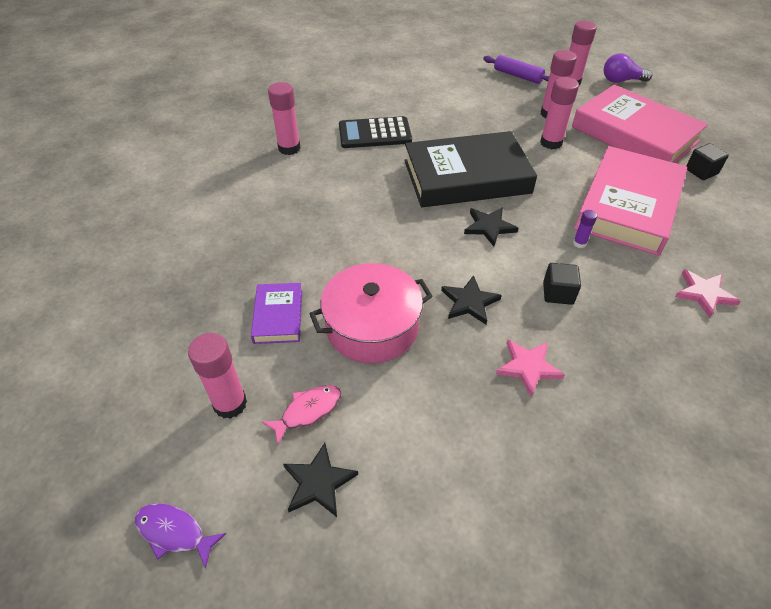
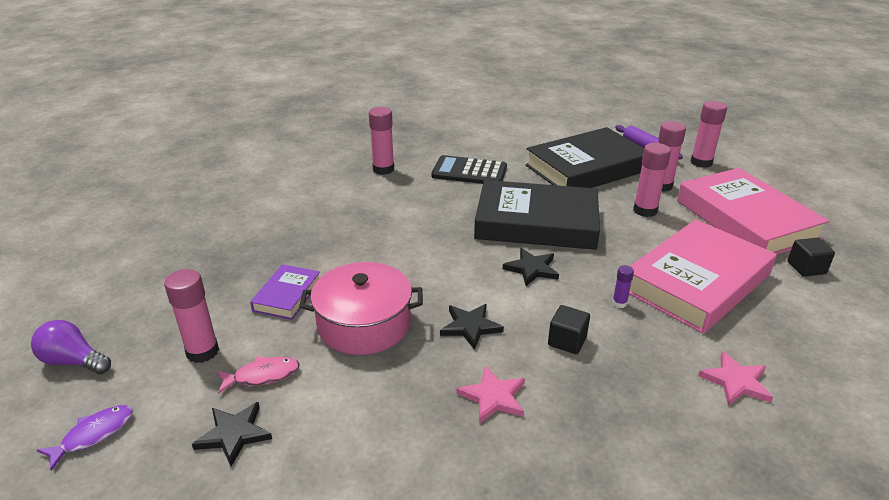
camera: 20 degrees right, 15 degrees down
(174, 532) = (94, 435): purple fish -> purple fish turned 90 degrees clockwise
(478, 107) = (586, 168): none -> black book
(621, 81) = (761, 170): purple light bulb -> purple light bulb (73, 361)

